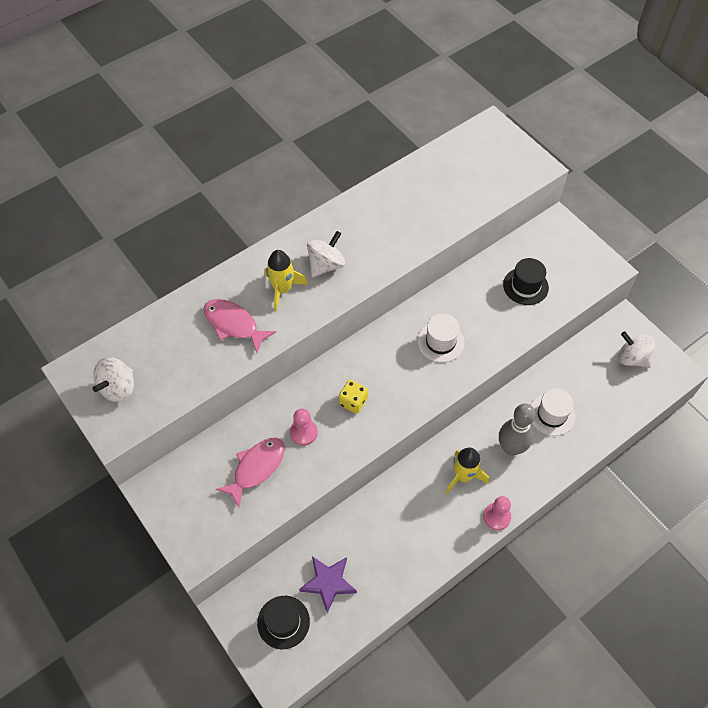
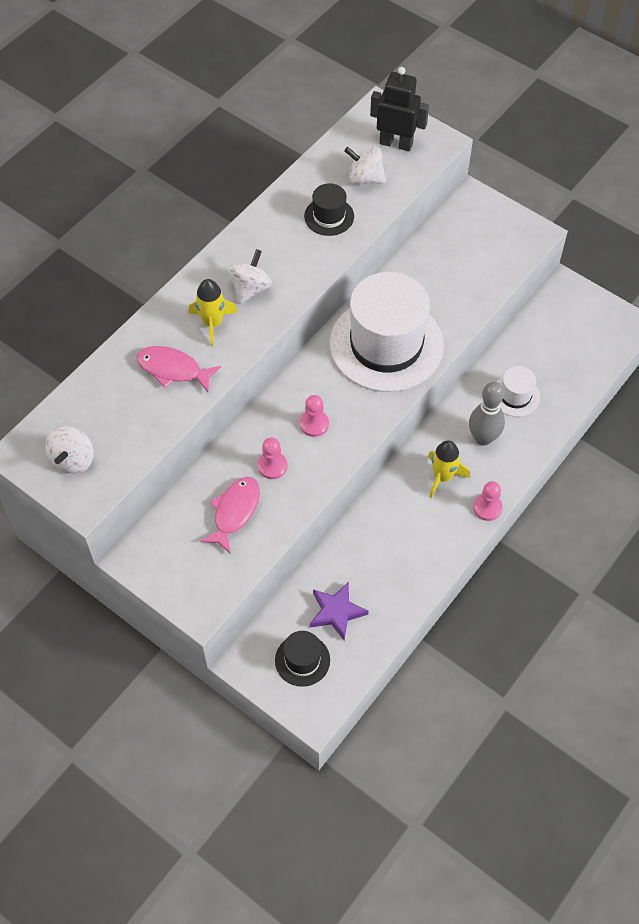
camera: 15 degrees left, 0 degrees up
(353, 402) = (314, 424): yellow dice -> pink pawn
(440, 342) = (386, 344): white hat -> white hat, size x2.26
(497, 160) = (396, 143): none -> black robot
(525, 286) = (457, 269): black hat -> black hat (329, 216)
(632, 358) = (581, 322): white spinning top -> white spinning top (365, 178)

